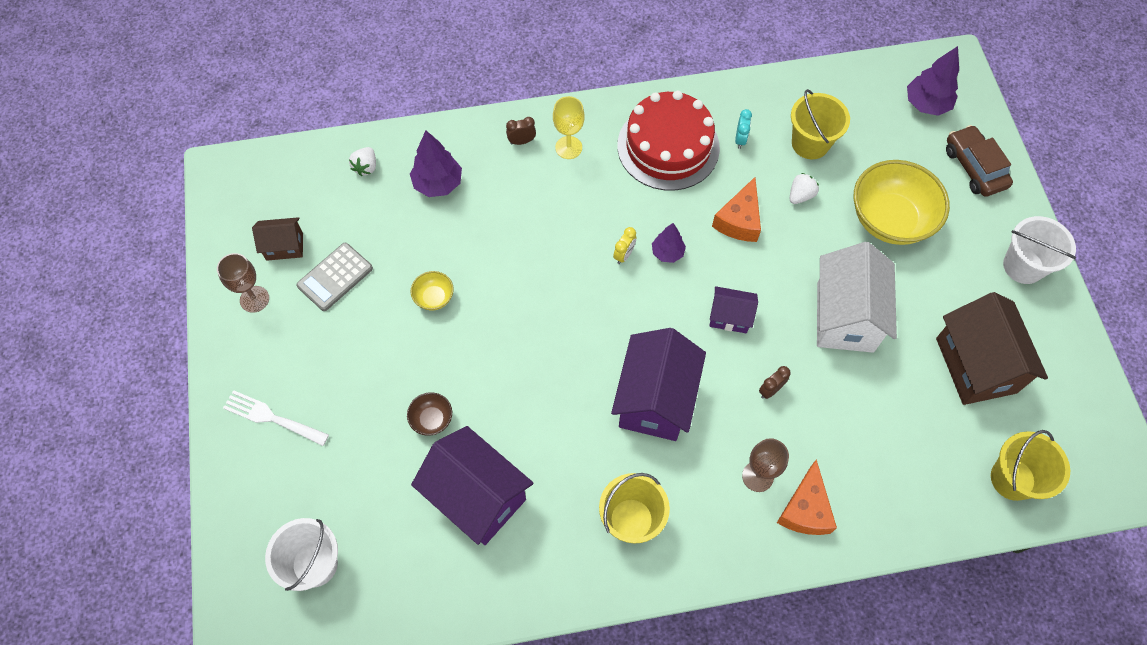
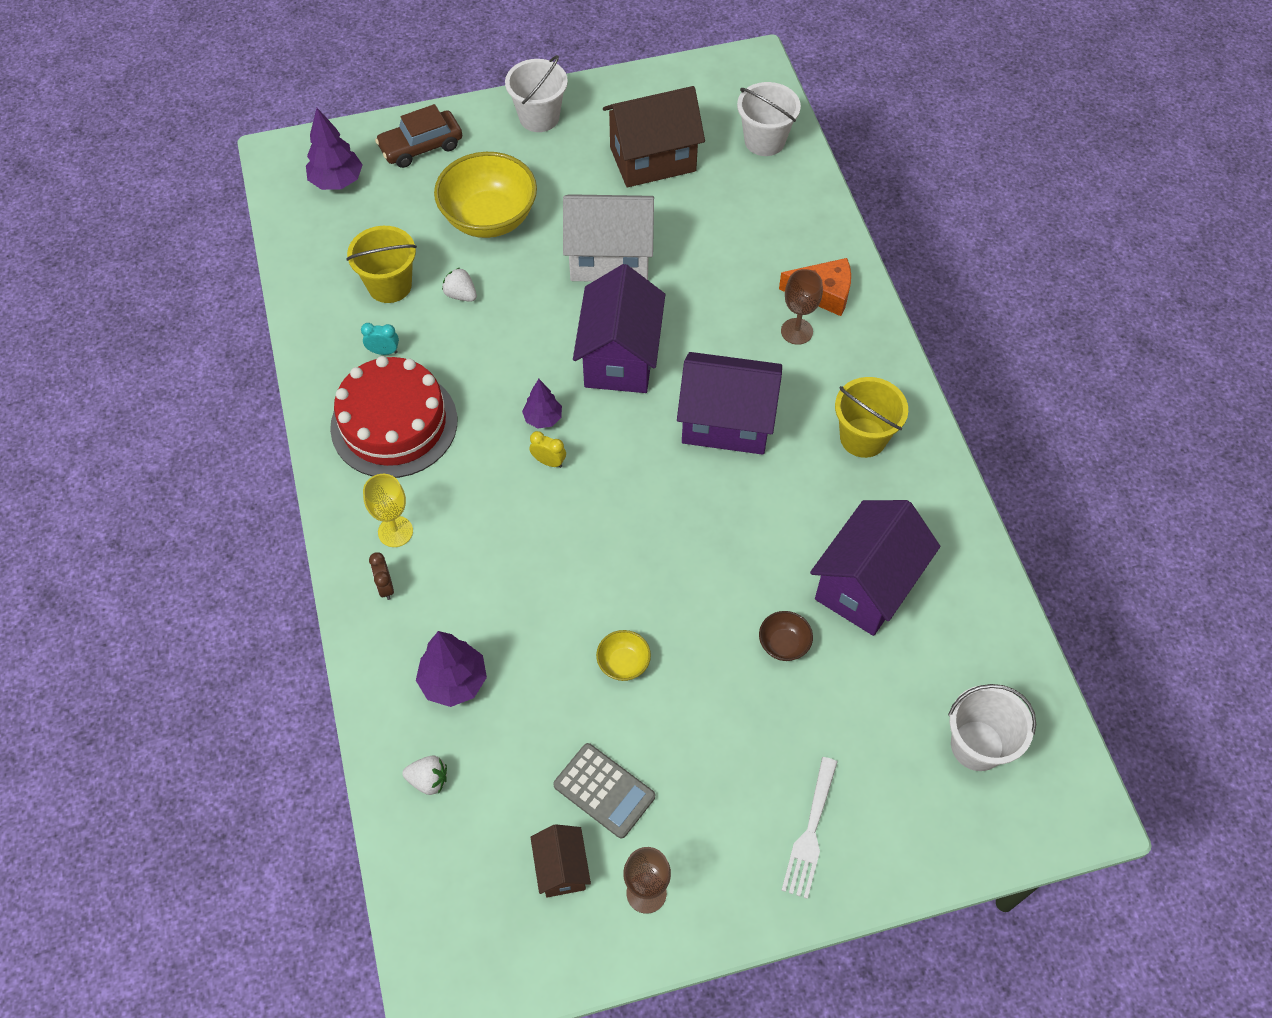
camera: 95 degrees left, 5 degrees down
(729, 317) = (620, 357): purple house -> purple house, size x1.93
(739, 220) = (496, 351): orange cheese -> none
(770, 390) = (701, 321): brown clock -> none
(1012, 479) = (764, 141): yellow bucket -> white bucket

